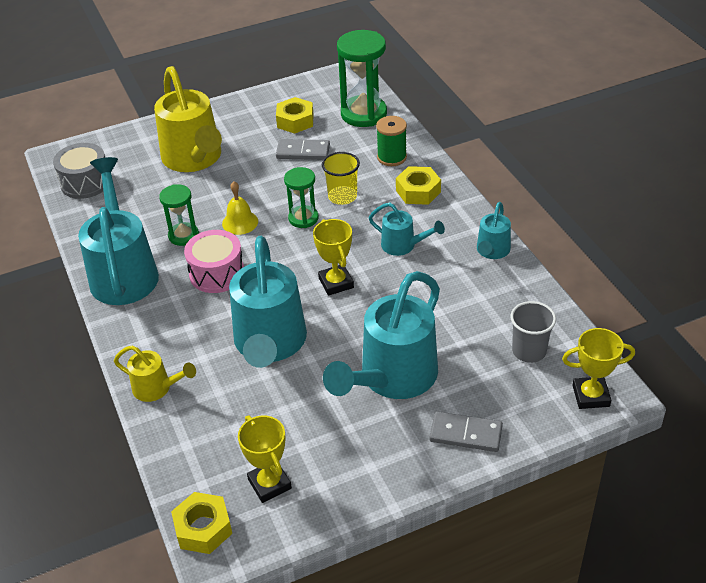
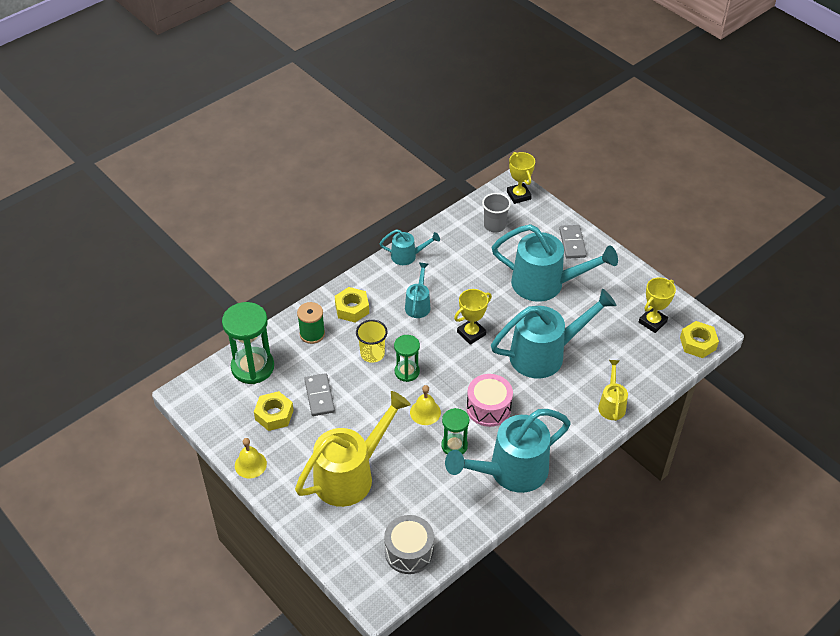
camera: 110 degrees left, 5 degrees up
(245, 102) = (250, 464): none -> yellow bell

